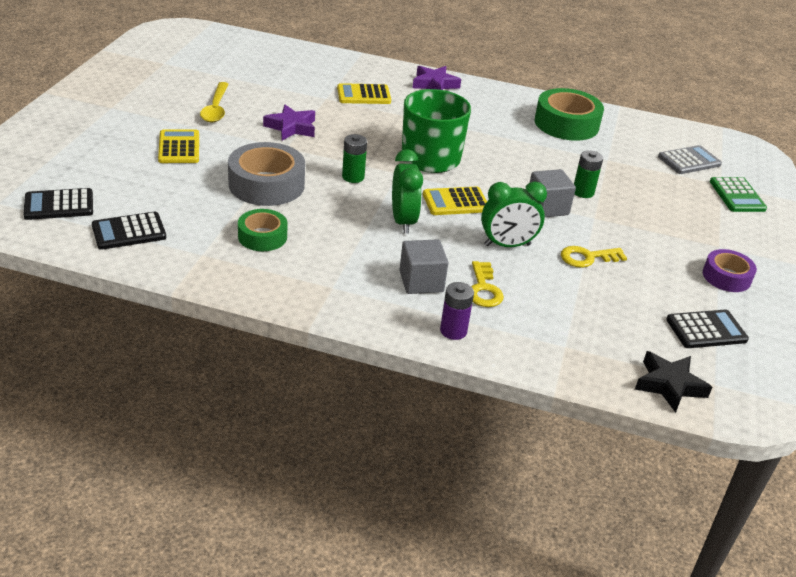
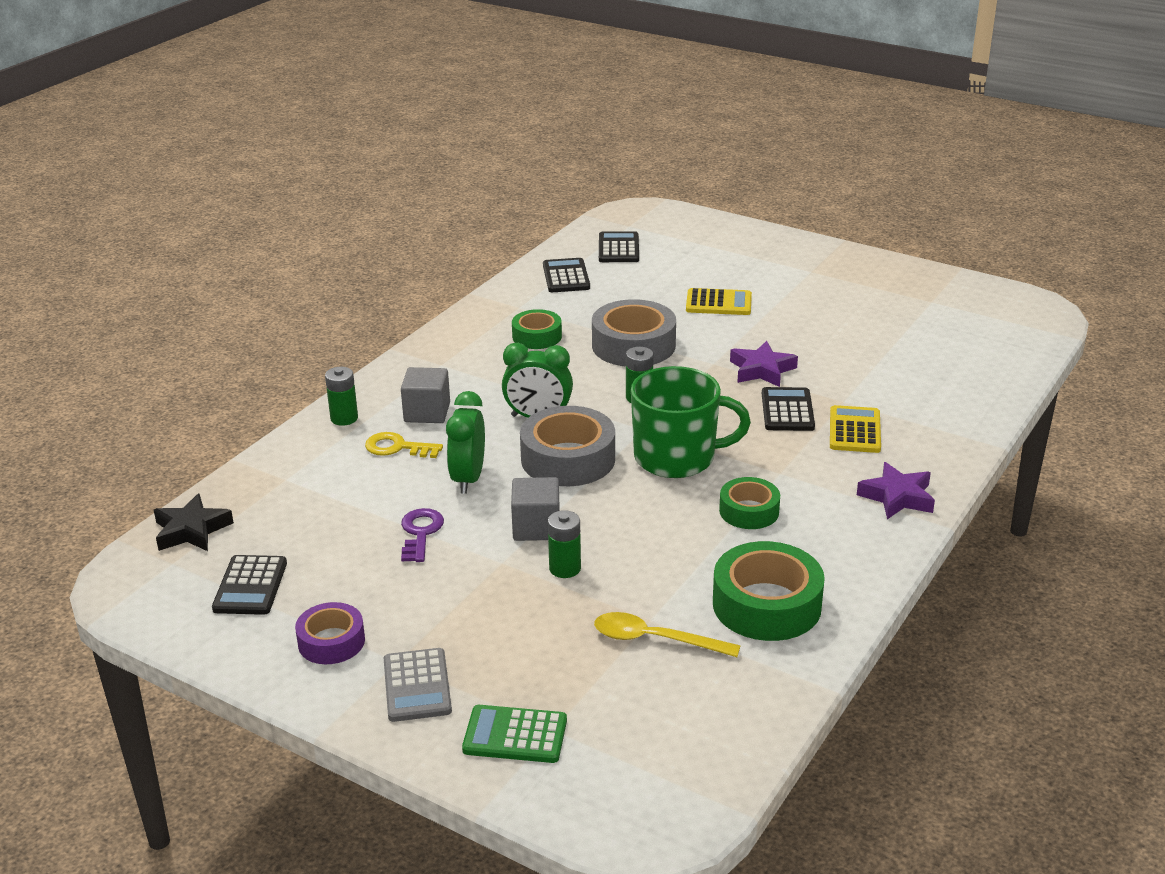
camera: 110 degrees right, 5 degrees down
(216, 108) = (810, 327): yellow spoon -> yellow spoon (655, 640)
(347, 117) = (787, 410): none -> black calculator
(453, 331) = (344, 418): purple battery -> green battery
(455, 202) = (568, 459): yellow calculator -> grey tape
(478, 130) = (749, 511): none -> green tape
(587, 258) = (420, 533): yellow key -> purple key
(689, 161) = (631, 715): grey calculator -> grey calculator (417, 686)

